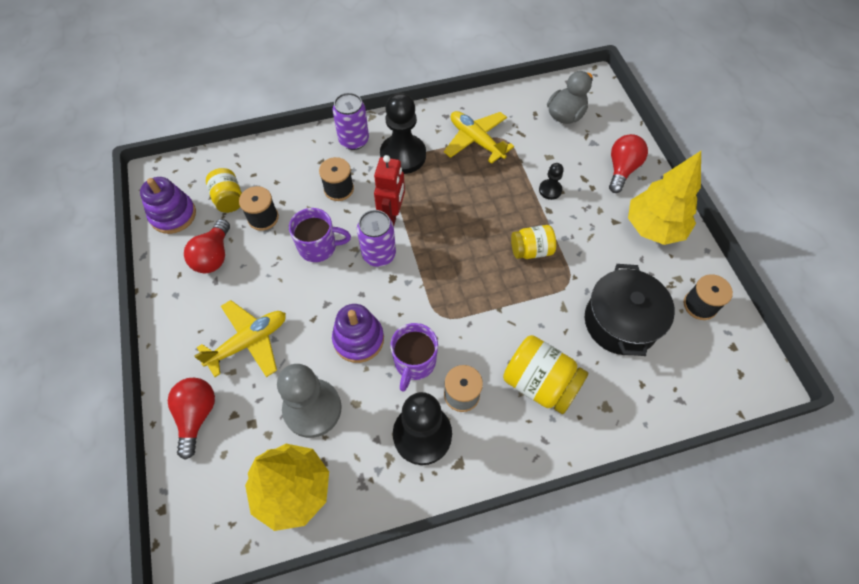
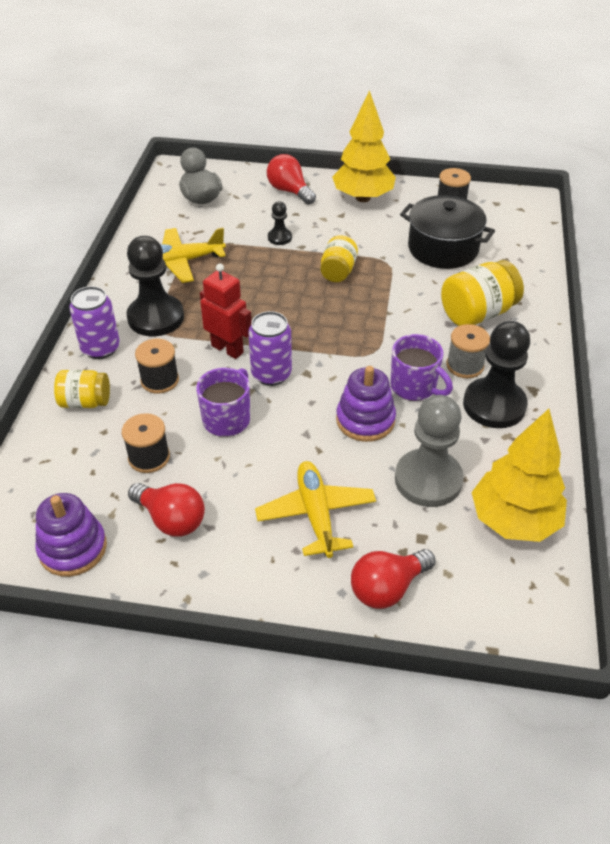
camera: 65 degrees left, 15 degrees down
(197, 415) = (387, 588): red light bulb -> red light bulb turned 60 degrees counterclockwise
(229, 199) = (93, 483): yellow jar -> yellow jar (85, 402)

